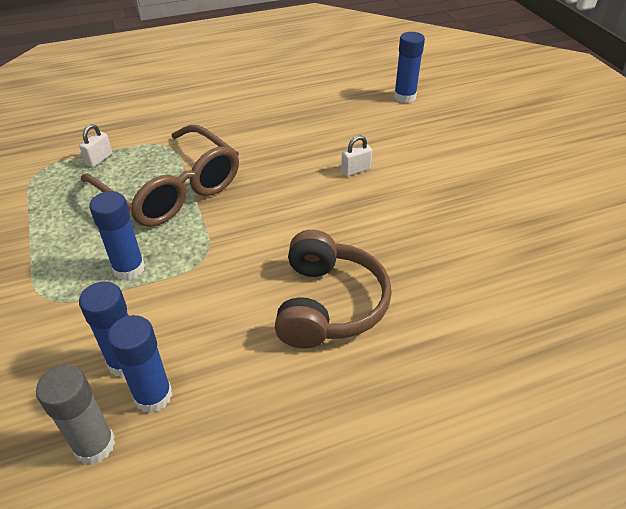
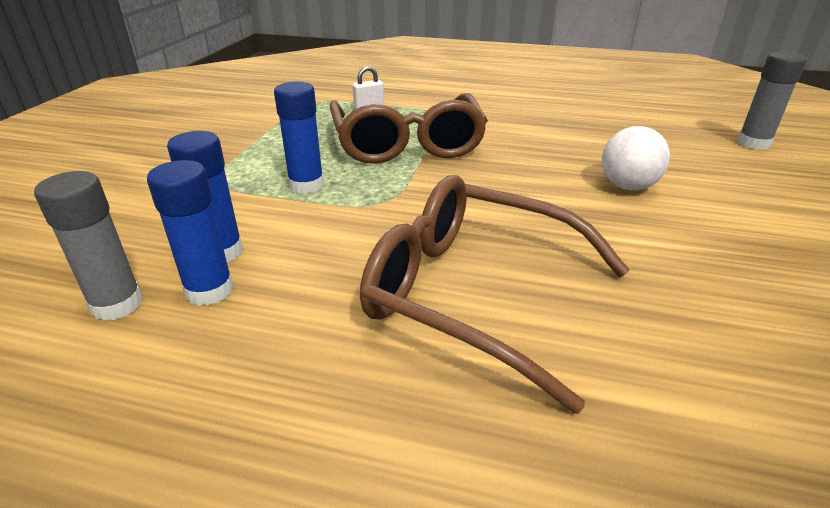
camera: 35 degrees right, 10 degrees down
(329, 304) = (475, 294): brown headphones -> brown glasses
(355, 170) = (627, 186): white padlock -> white ball
(404, 97) = (753, 143): blue glue stick -> grey glue stick

